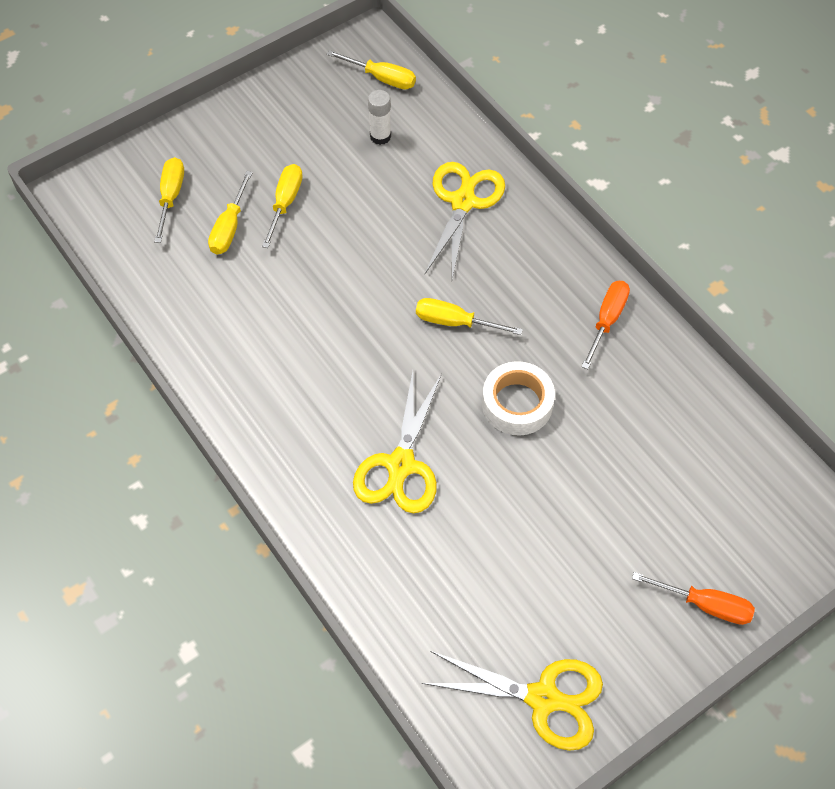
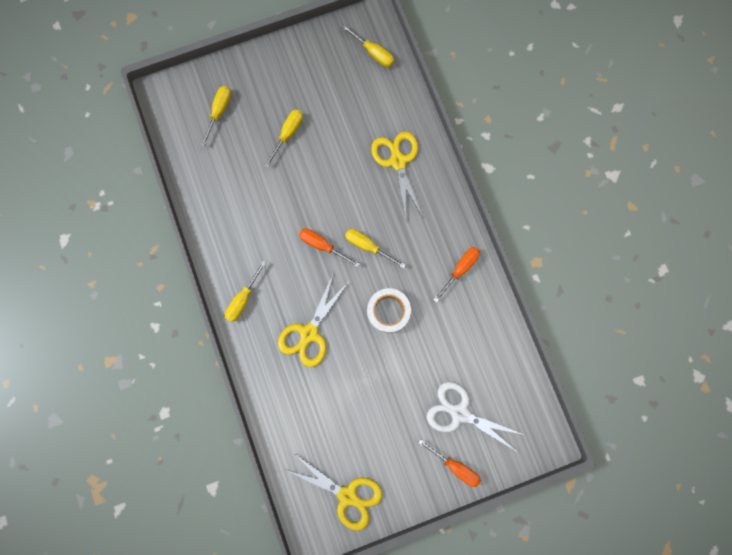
camera: 15 degrees right, 20 degrees up
(229, 227) = (249, 143): yellow screwdriver -> yellow screwdriver (243, 299)
(380, 136) = (360, 98): white glue stick -> none
(383, 337) = (322, 245): none -> orange screwdriver
(463, 202) = (398, 161): yellow scissors -> yellow scissors turned 45 degrees counterclockwise
(683, 522) = (460, 413): none -> white scissors

